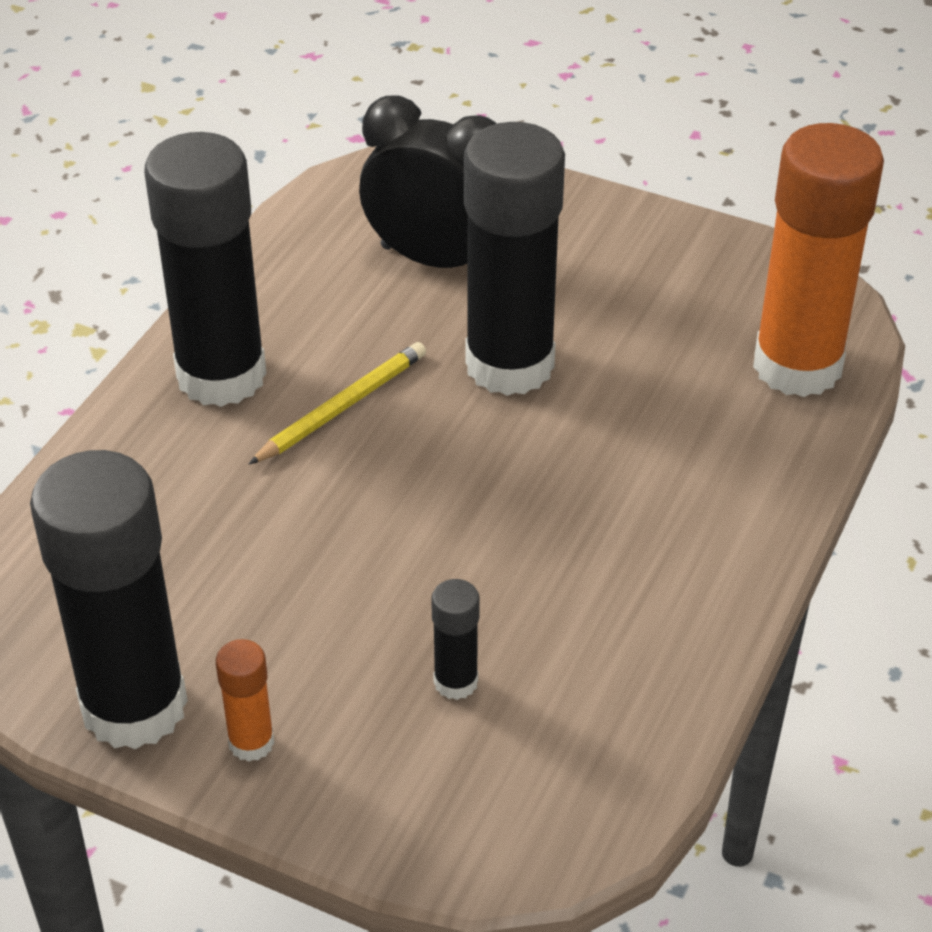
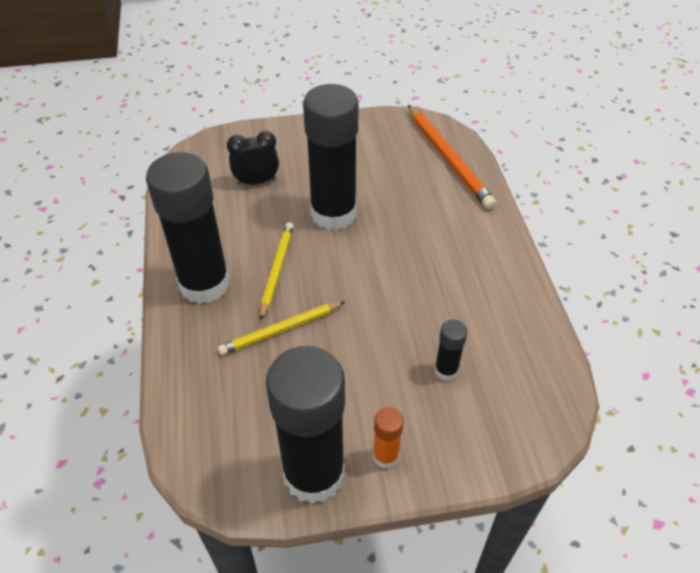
camera: 35 degrees left, 5 degrees up
(269, 494) = (281, 329): none -> yellow pencil
(436, 260) = (256, 181): black clock -> black clock, size x0.62
(797, 366) = (448, 158): orange glue stick -> orange pencil

